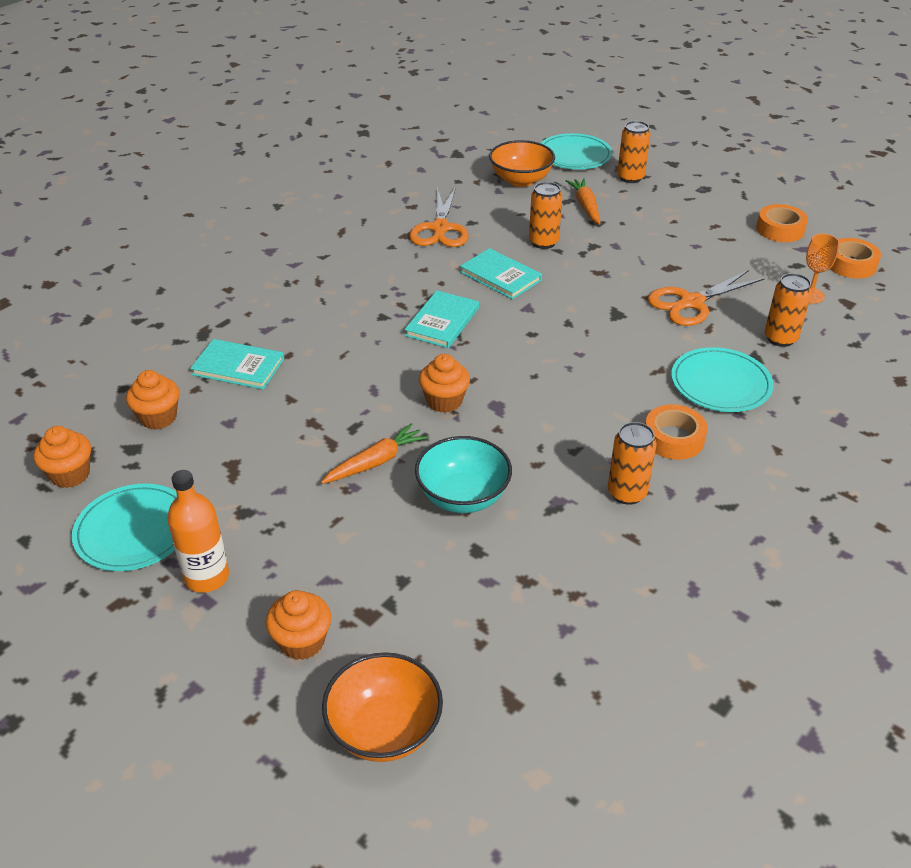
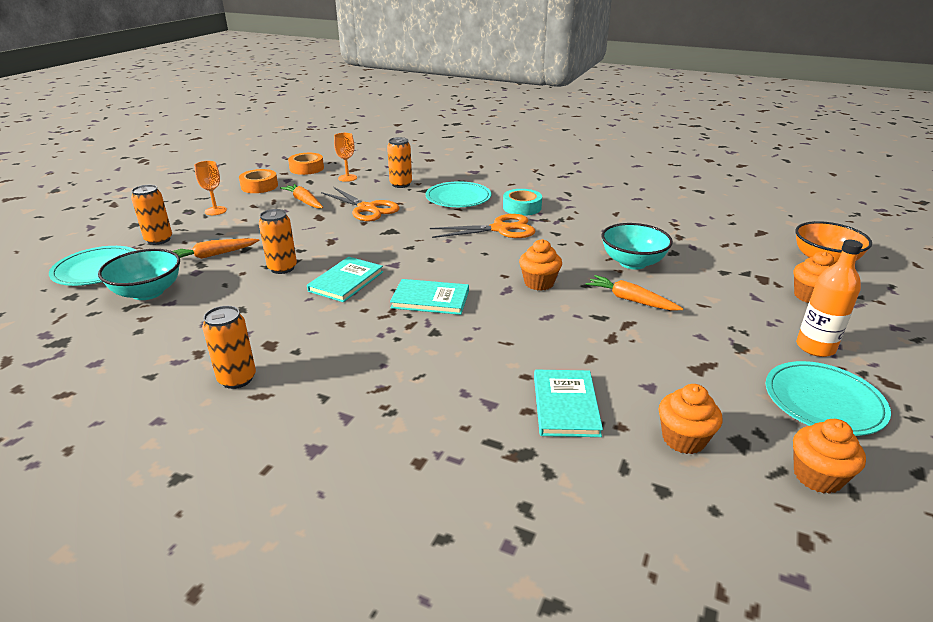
camera: 105 degrees left, 10 degrees down
(440, 229) = (255, 325): orange scissors -> orange scissors (501, 229)
(521, 180) = (148, 292): orange bowl -> turquoise bowl
(627, 493) = (581, 216): orange can -> orange can (237, 379)
(673, 438) = (522, 207): orange tape -> turquoise tape
(702, 204) = (215, 211): none -> orange goblet
(723, 259) = (304, 201): none -> orange carrot

